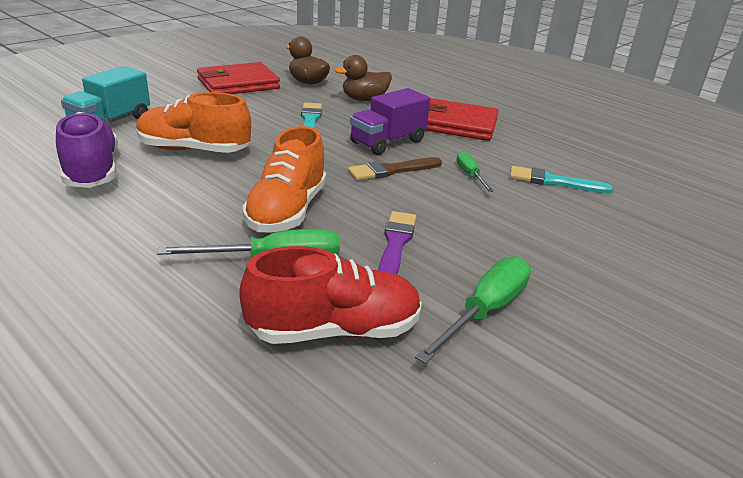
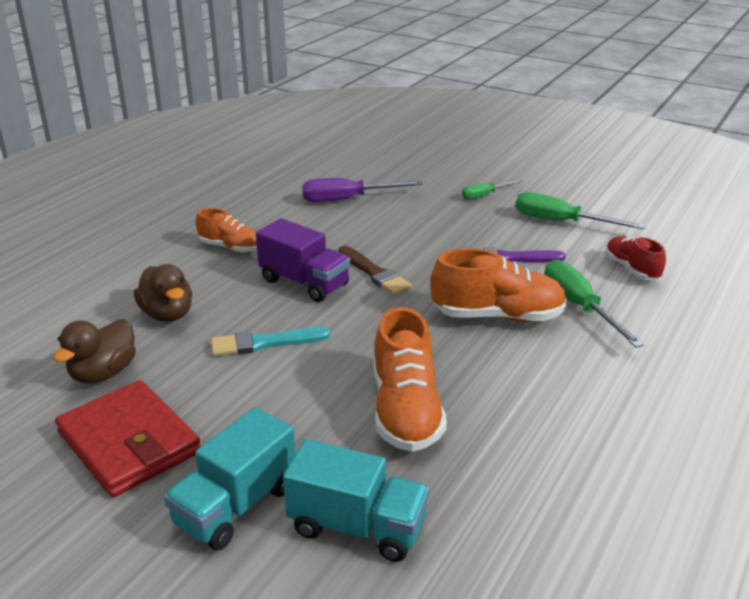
camera: 100 degrees left, 0 degrees up
(92, 171) = (514, 474): purple shoe -> none
(162, 99) = (236, 506): none -> turquoise truck
(334, 330) = (631, 269): red shoe -> red shoe, size x0.61
(456, 124) = (230, 247): red wallet -> orange shoe
(470, 175) = (358, 234): green screwdriver -> green screwdriver (485, 195)
(553, 182) = (347, 199): turquoise brush -> purple screwdriver

